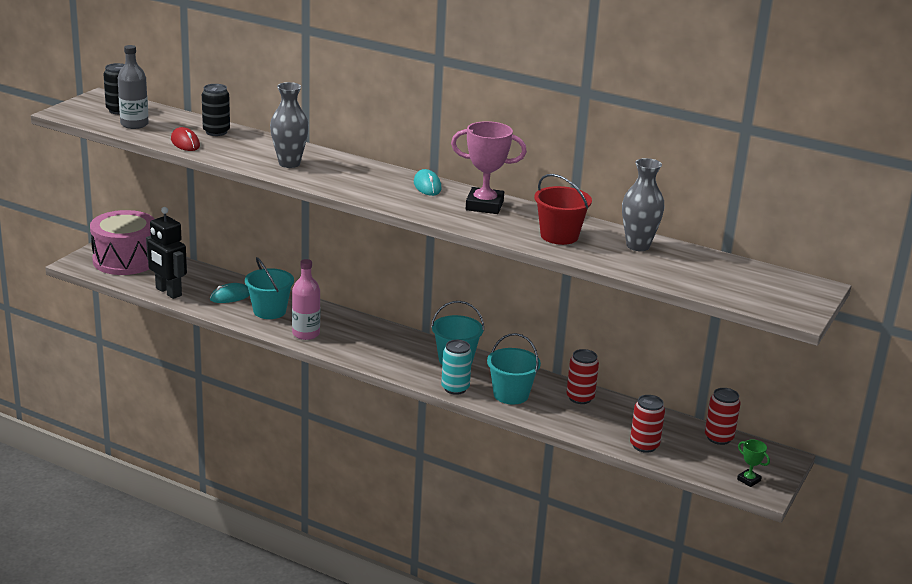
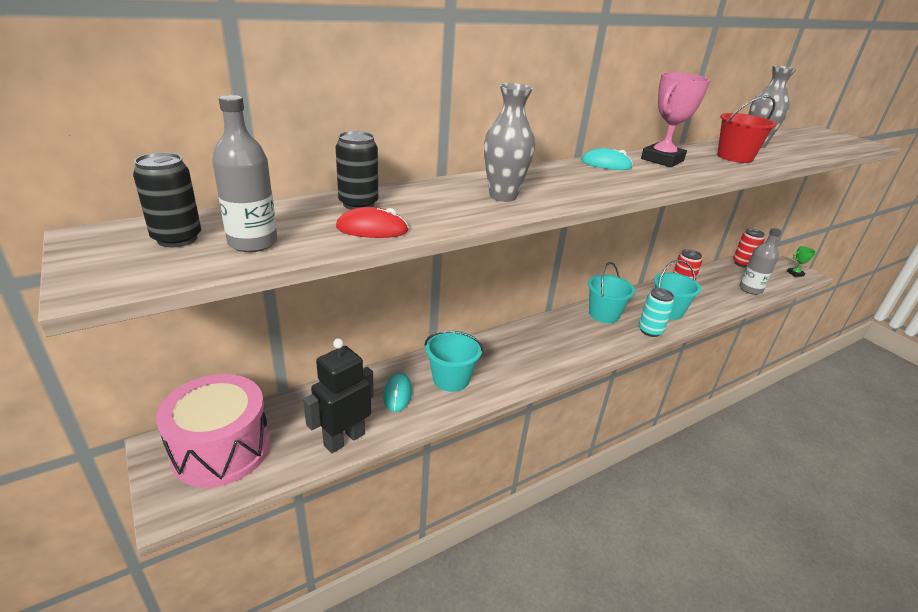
camera: 60 degrees left, 5 degrees up
(168, 292) = (344, 439): black robot -> black robot turned 150 degrees clockwise
(306, 334) = (513, 373): pink bottle -> none
(644, 445) = (750, 289): red can -> grey bottle

